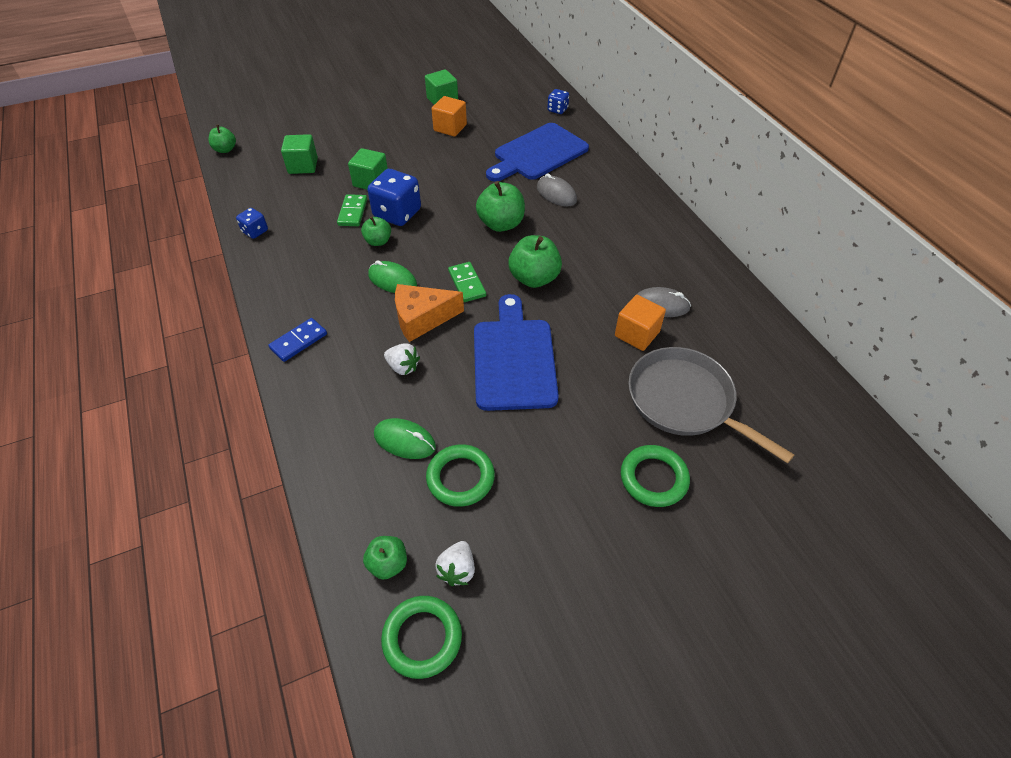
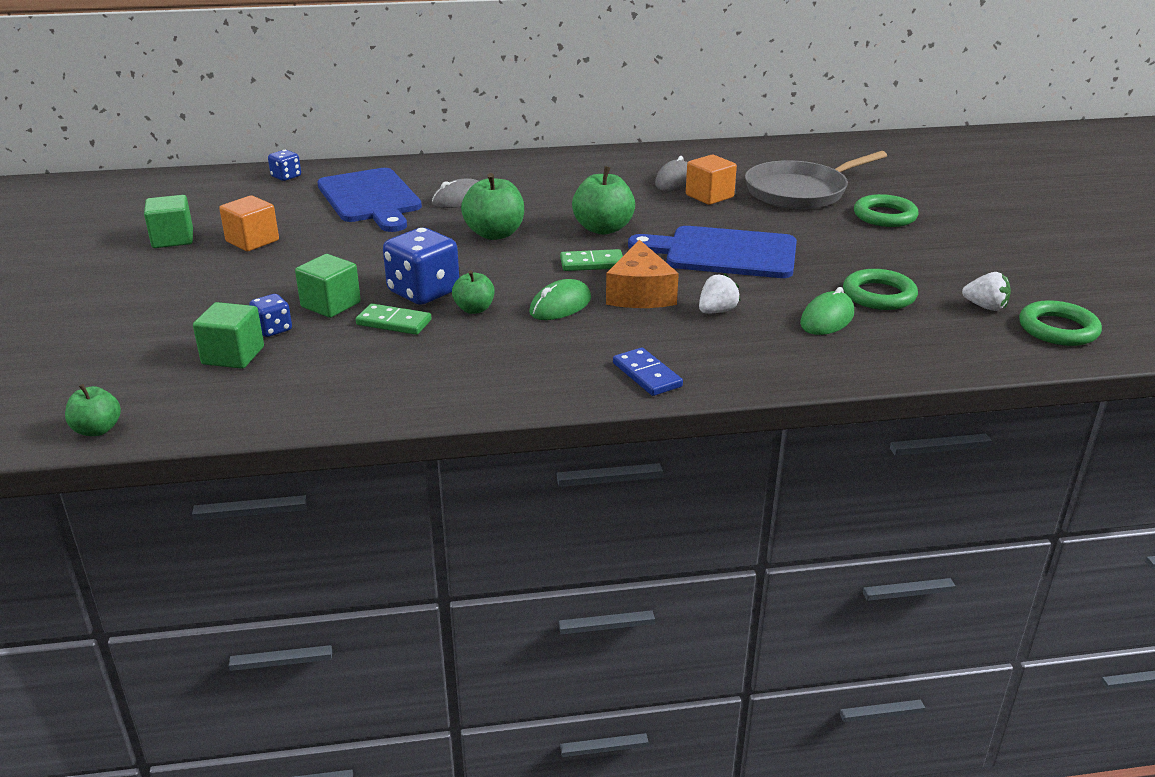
camera: 75 degrees left, 20 degrees down
(255, 231) = (379, 403): blue dice -> blue dice (273, 329)
(388, 564) = (982, 339): green apple -> none

